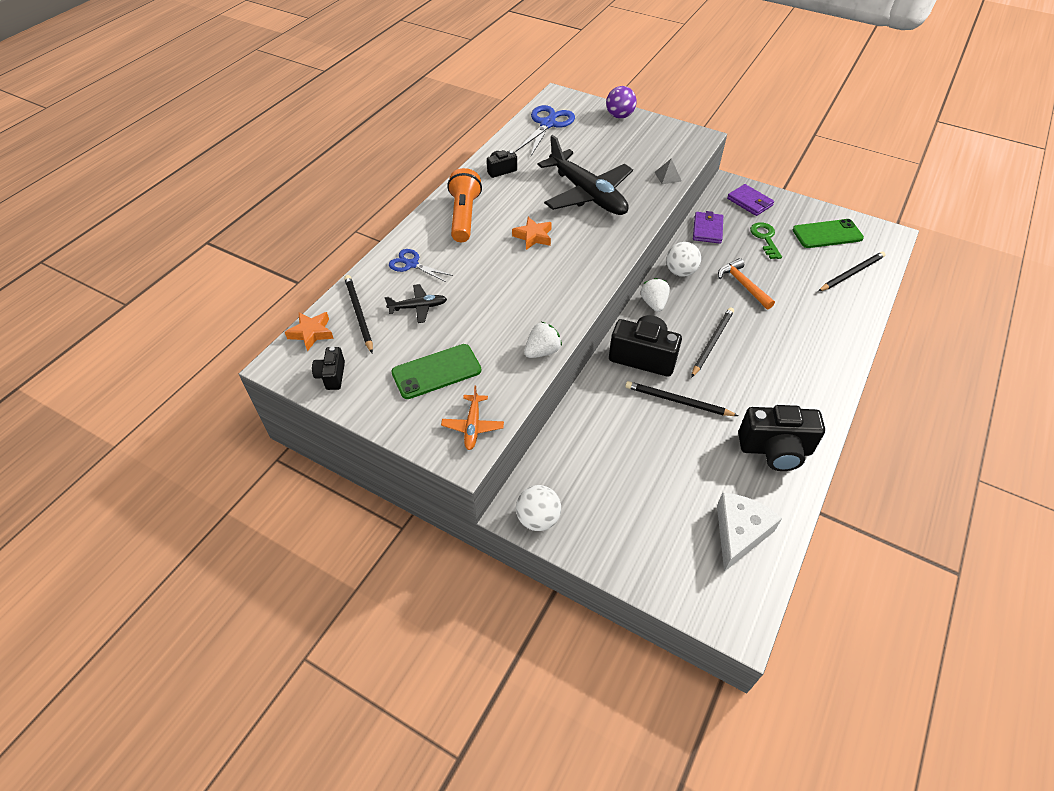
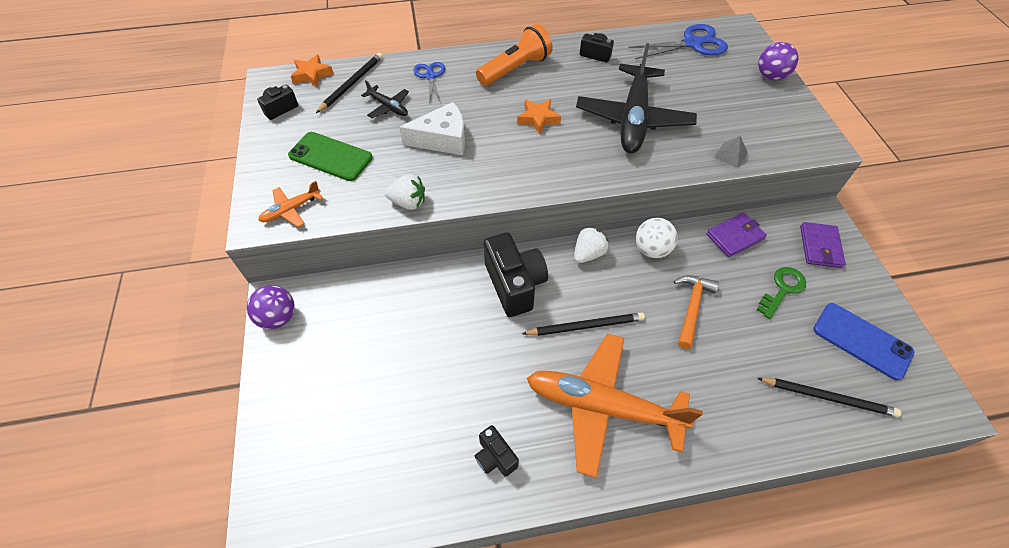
camera: 50 degrees right, 5 degrees up
(538, 518) = (278, 317): white ball -> purple ball
(677, 401) = (485, 340): black pencil -> none
(739, 533) = (367, 480): white cheese -> white cheese (442, 139)
(775, 450) = (495, 457): black camera -> black camera, size x0.52
(780, 373) = (603, 407): none -> orange plane
(827, 234) = (862, 340): green phone -> blue phone

